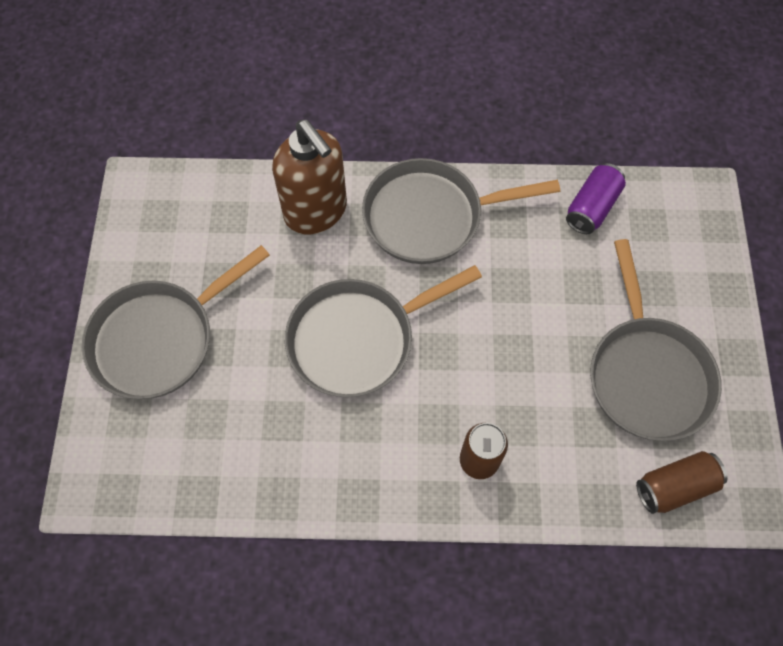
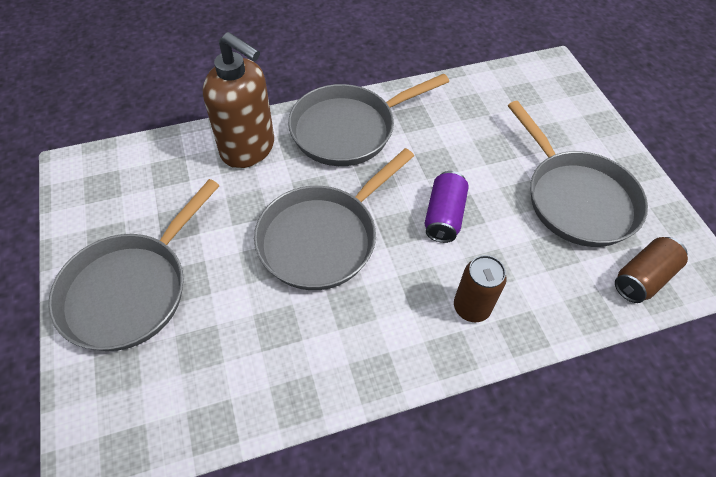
camera: 20 degrees left, 10 degrees down
(592, 207) = (475, 93): purple can -> purple can (444, 216)

